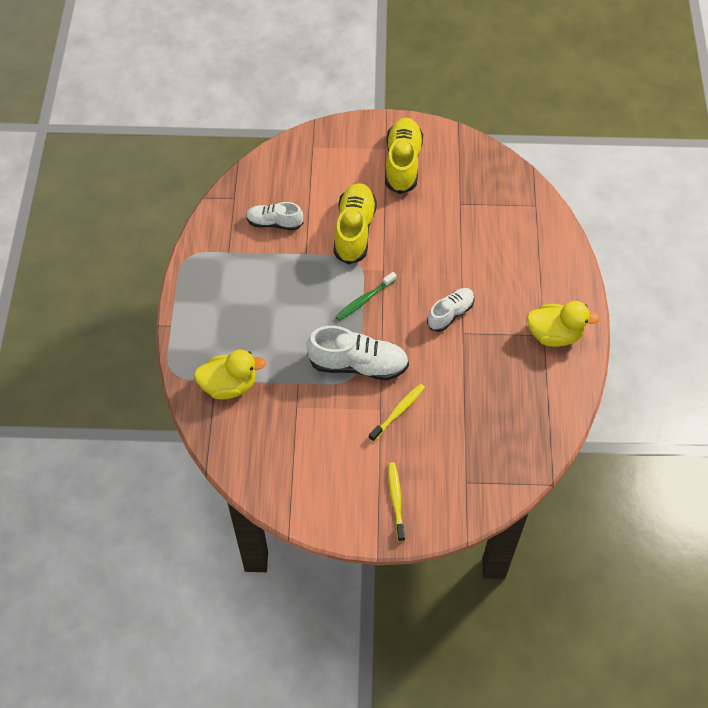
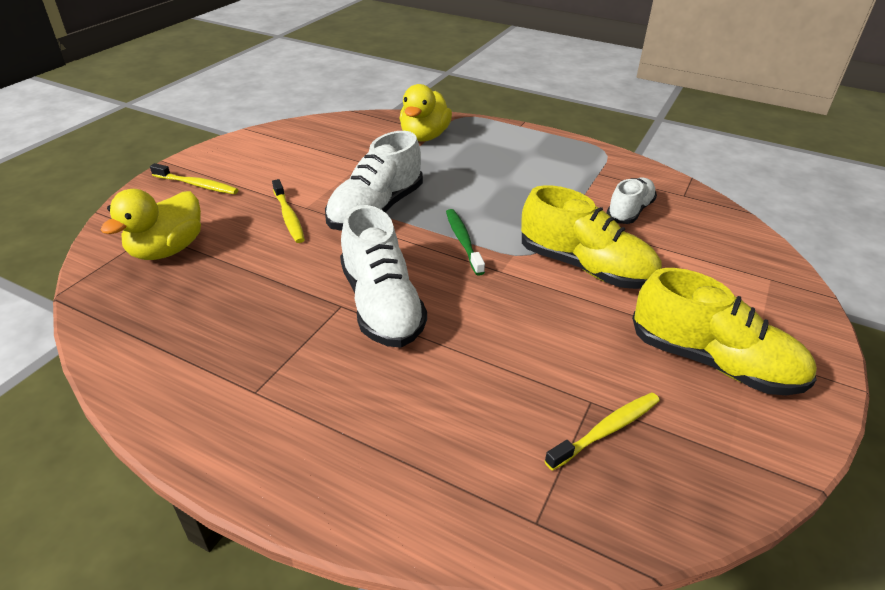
camera: 115 degrees right, 20 degrees down
(450, 314) = (381, 305): white shoe -> white shoe, size x1.61
(474, 194) = (606, 430): none -> yellow toothbrush
(554, 334) = (242, 405): yellow duck -> yellow duck (167, 250)

